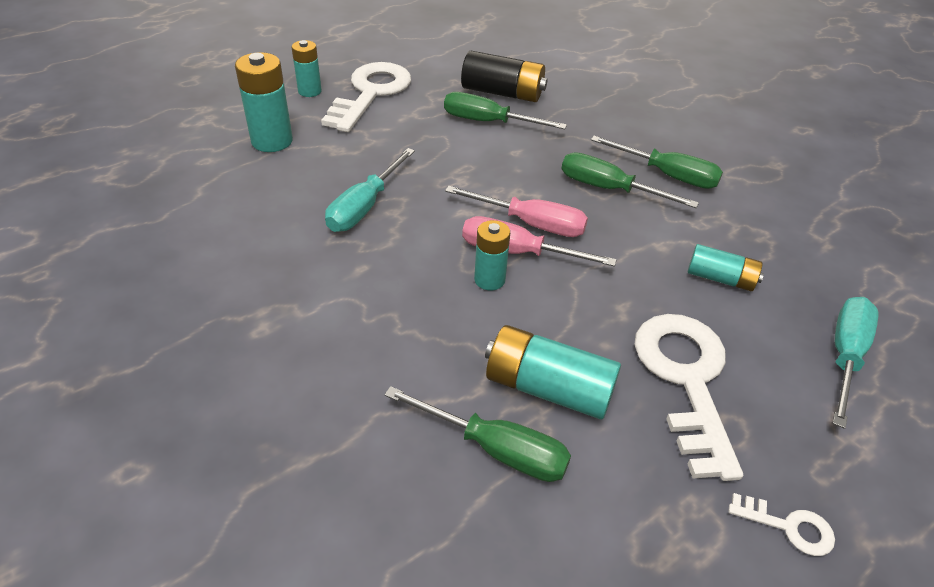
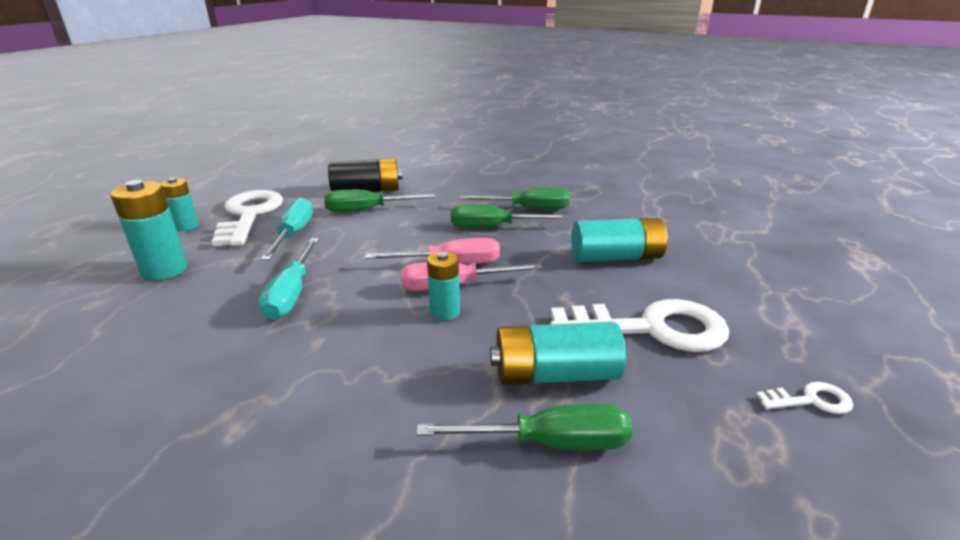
camera: 25 degrees left, 15 degrees down
(686, 380) = (651, 328): white key -> white key turned 120 degrees clockwise
(720, 278) = (616, 257): turquoise battery -> turquoise battery, size x1.59
(845, 356) = (734, 277): turquoise screwdriver -> turquoise screwdriver (293, 234)

